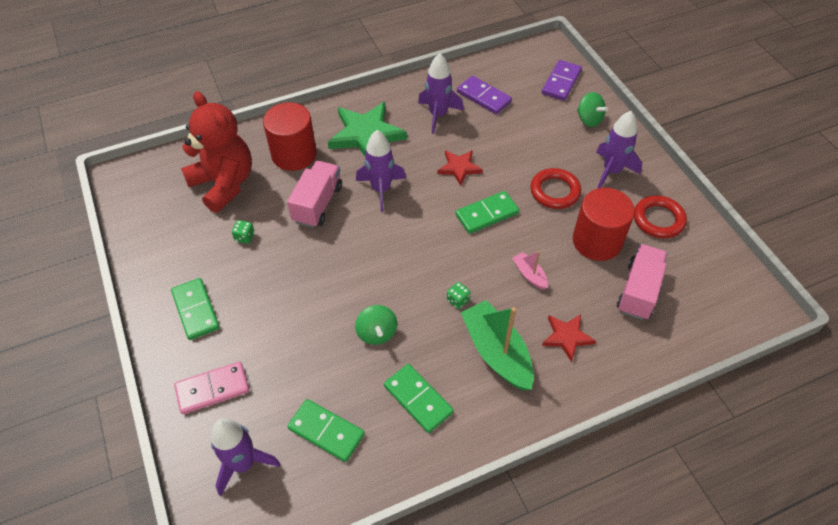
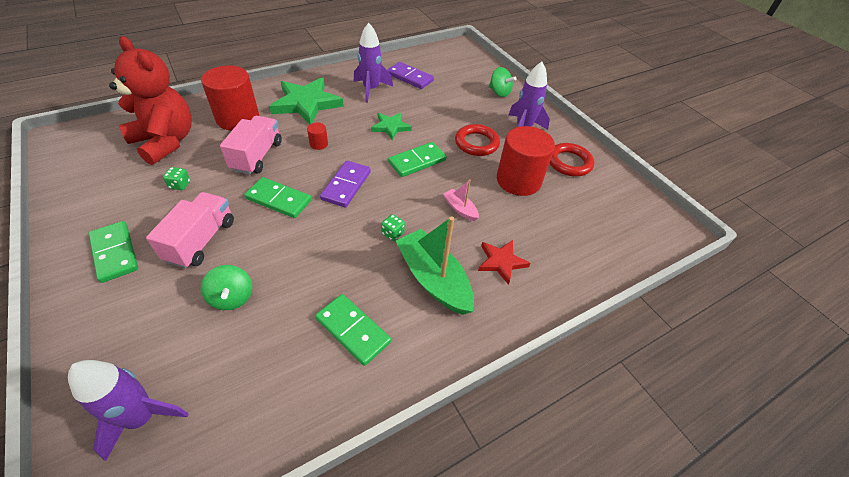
camera: 10 degrees left, 5 degrees down
(212, 389) = (119, 333): pink domino -> none
(326, 431) = (248, 372): green domino -> green domino (279, 199)
(377, 333) = (310, 266): green spinning top -> green spinning top (232, 297)
(381, 189) = (319, 144): purple rocket -> red cylinder
(459, 168) = (390, 127): red star -> green star
(561, 82) = (473, 68): purple domino -> purple domino (346, 185)
(638, 291) = (562, 219): pink truck -> pink truck (201, 241)

